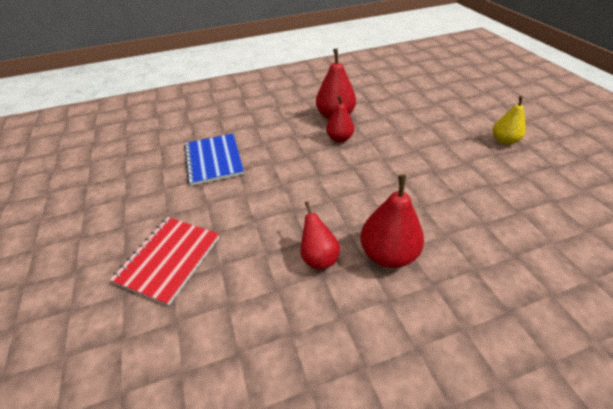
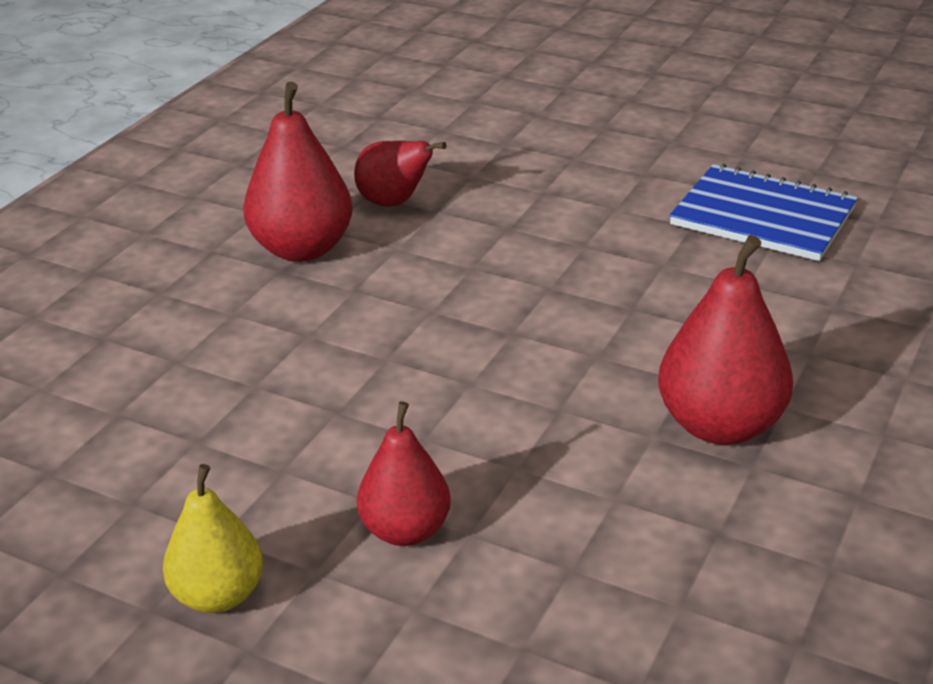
camera: 135 degrees right, 10 degrees down
(169, 259) = (573, 120): red notebook -> none
(339, 138) = (620, 375): red pear -> red pear (405, 530)

